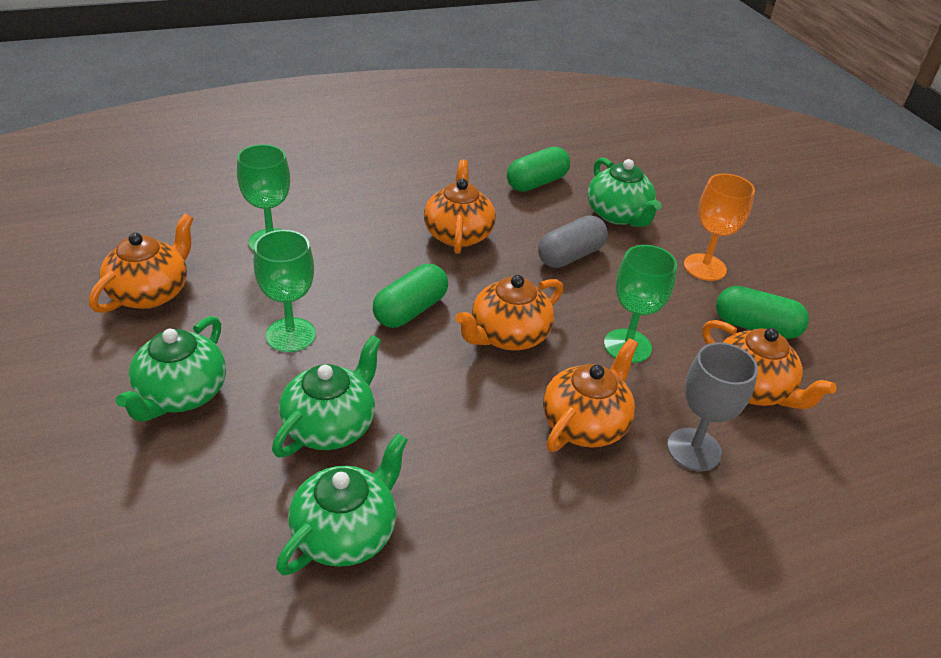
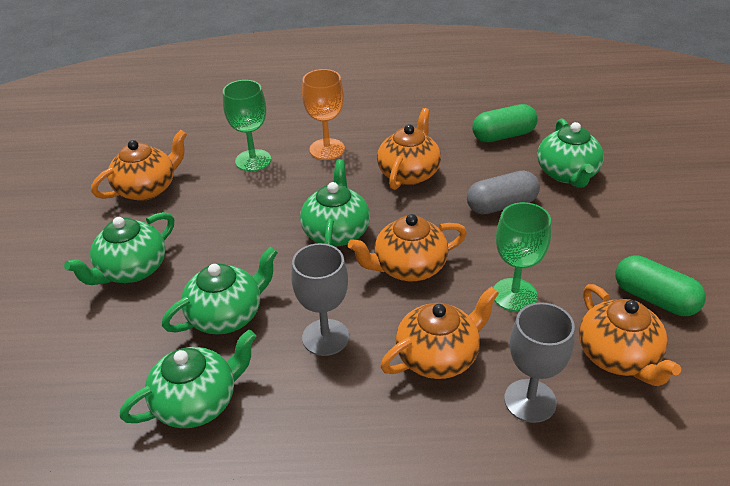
camera: 25 degrees right, 0 degrees up
(290, 335) = (232, 237): green goblet -> none
(410, 310) = (336, 232): green capsule -> green teapot
(456, 428) = (325, 337): none -> grey goblet
(704, 267) = (630, 234): orange goblet -> orange goblet (327, 149)

